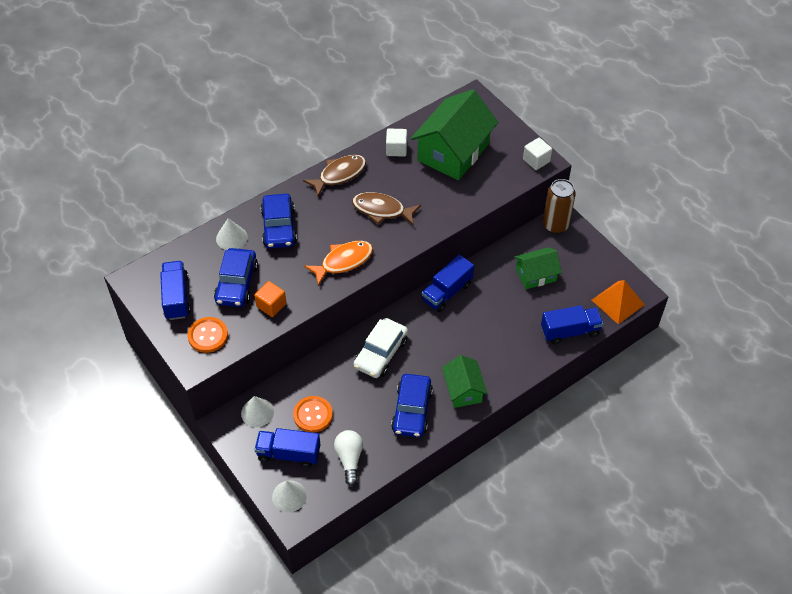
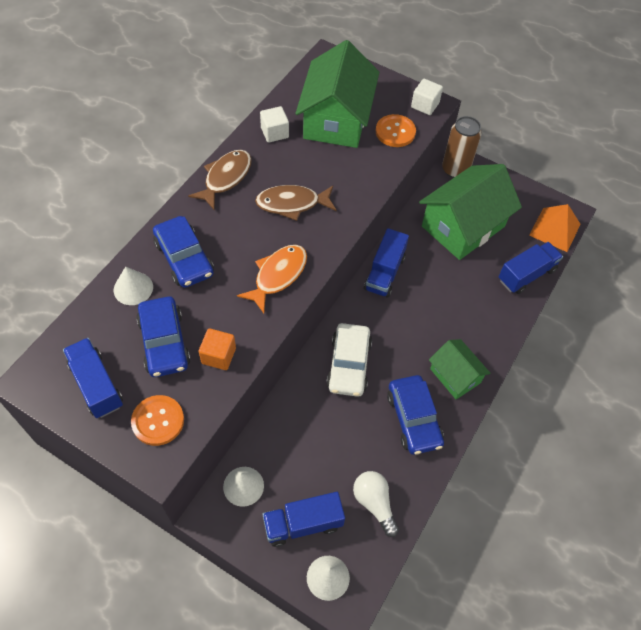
camera: 25 degrees left, 5 degrees up
(313, 415) = (308, 465): orange button -> orange button (395, 132)
(536, 275) = (463, 226): green house -> green house, size x1.84

